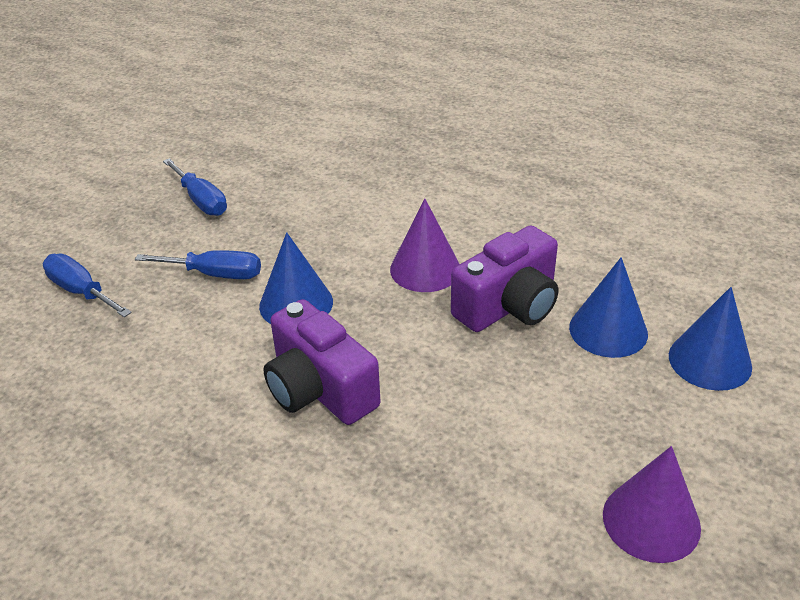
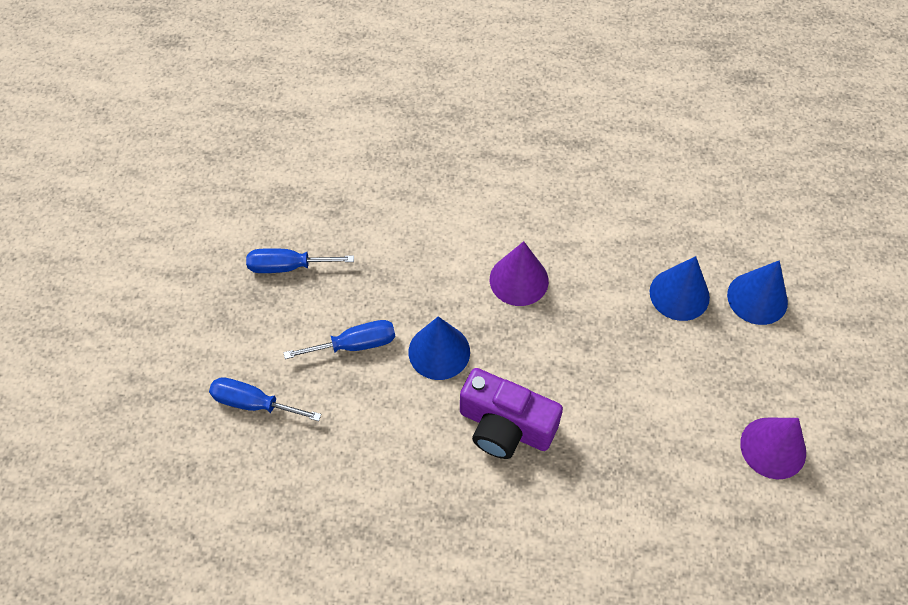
camera: 25 degrees left, 20 degrees up
(201, 200) = (288, 266): blue screwdriver -> blue screwdriver turned 150 degrees clockwise
(508, 306) = (599, 295): purple camera -> none

